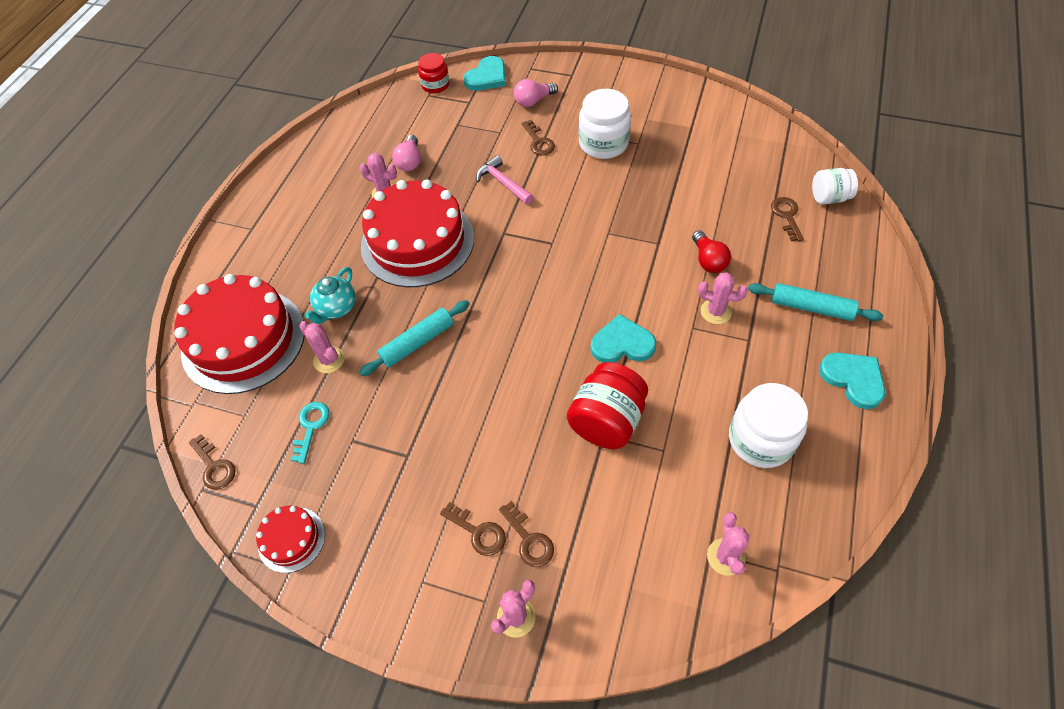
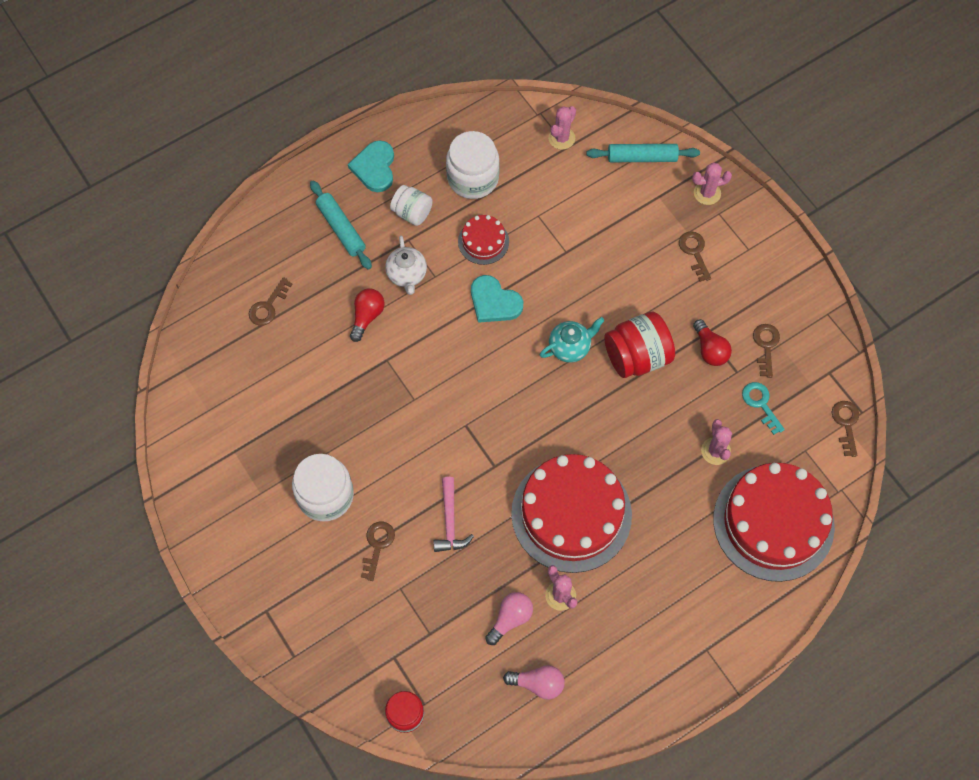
camera: 145 degrees left, 10 degrees up
(291, 539) = (816, 332): red cake -> red cake (483, 241)
(311, 427) = (760, 404): turquoise key -> turquoise key turned 105 degrees clockwise
(336, 308) = (681, 496): turquoise teapot -> turquoise teapot (570, 347)
(392, 442) = (710, 349): none -> red light bulb
(417, 342) = (639, 415): turquoise rolling pin -> turquoise rolling pin (642, 157)
(487, 77) = (346, 681): turquoise heart -> none
(529, 539) = (666, 226): brown key -> brown key (766, 346)
(533, 101) = (334, 604): pink light bulb -> pink light bulb (538, 684)
(607, 421) = (556, 258): red jar -> red jar (637, 356)
(715, 312) = (407, 275): pink cactus -> white teapot
(829, 197) = (218, 296): white jar -> white jar (412, 213)

